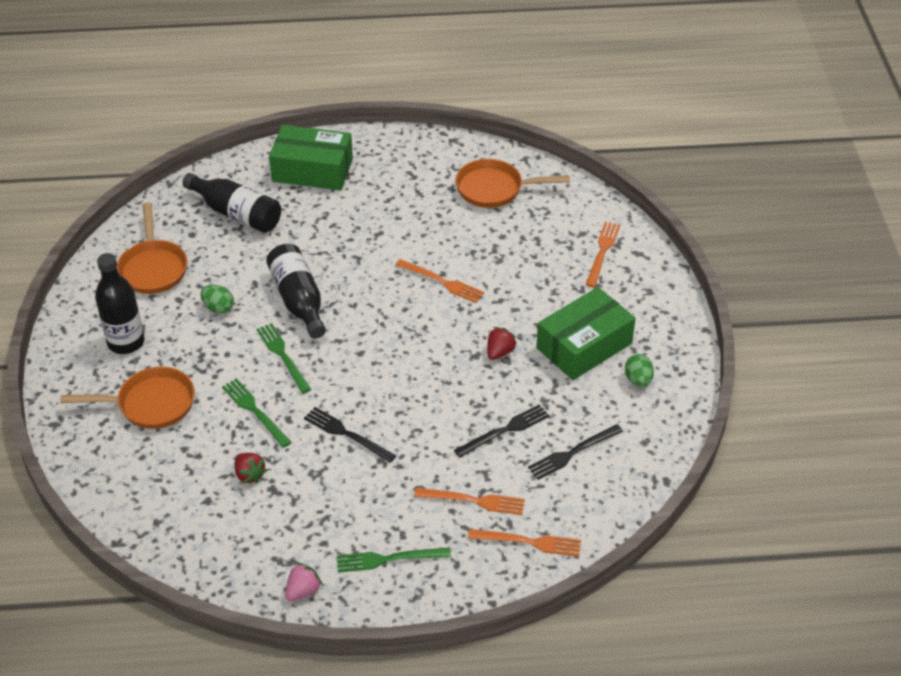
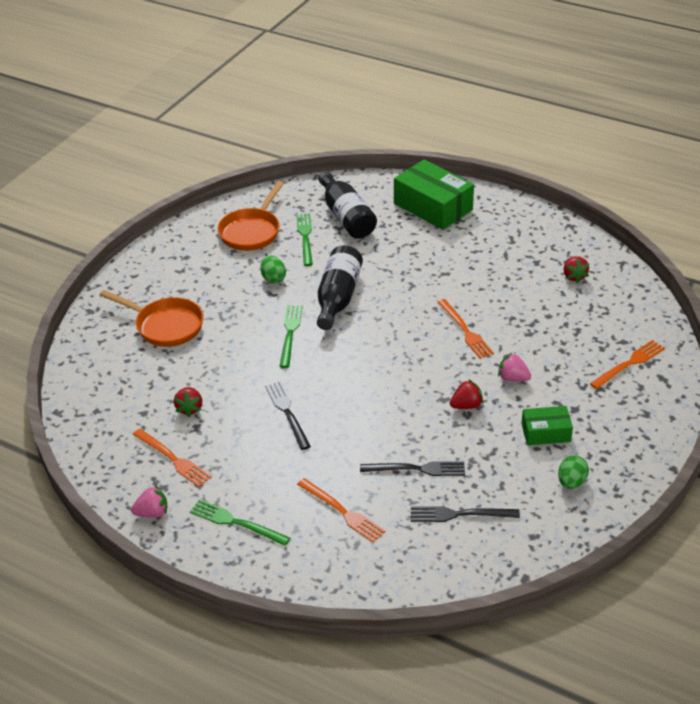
camera: 35 degrees right, 5 degrees down
(126, 342) = (187, 275): black bottle -> none
(255, 411) = (234, 364): green fork -> green fork (305, 237)
(494, 189) = (574, 276): orange pan -> red strawberry
(518, 308) = (513, 378): none -> pink strawberry
(528, 542) = (359, 567): orange fork -> orange fork (173, 459)
(584, 345) = (546, 432): green box -> green box, size x0.54

